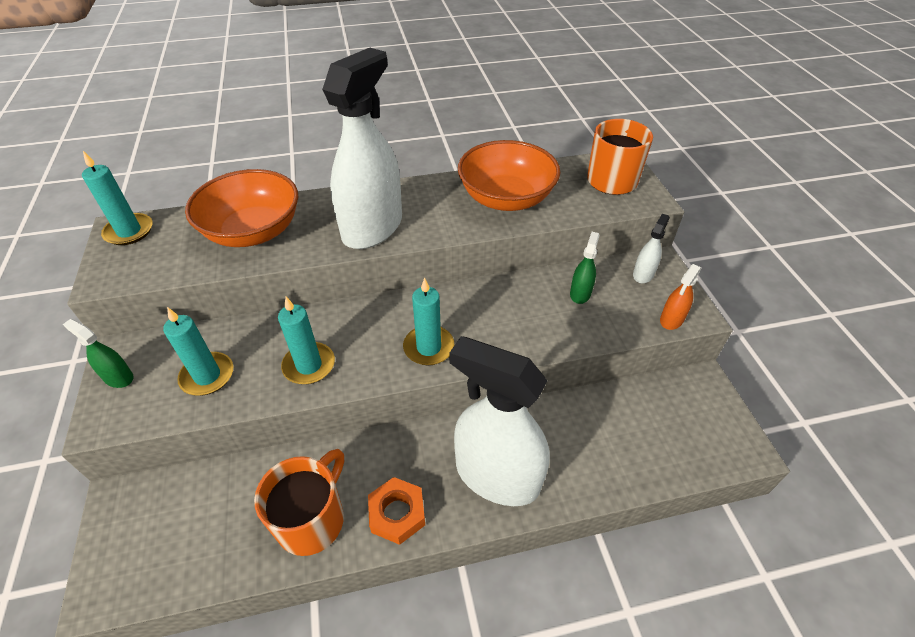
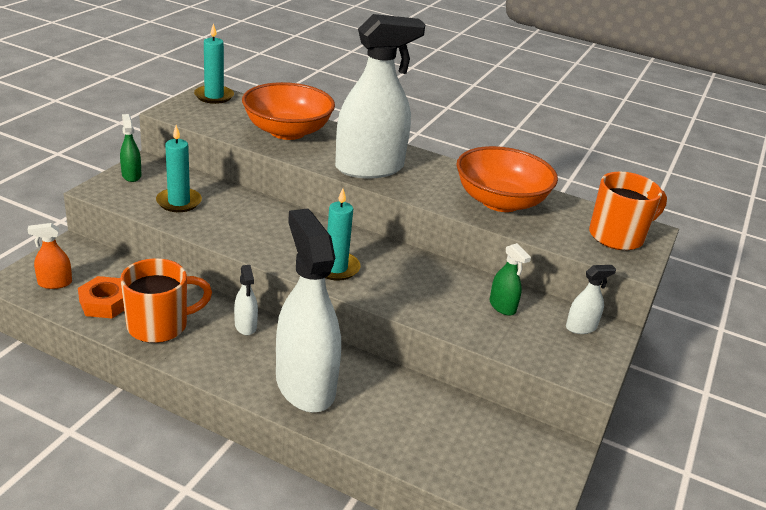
camera: 35 degrees right, 15 degrees down
(309, 365) = (244, 231): turquoise candle -> none
(386, 455) = (245, 326): none -> white spray bottle
(397, 513) = (213, 358): orange nut -> orange nut (105, 303)
(580, 293) = (502, 306): green spray bottle -> green spray bottle turned 90 degrees clockwise
(671, 320) = (561, 366): orange spray bottle -> orange spray bottle (55, 283)

